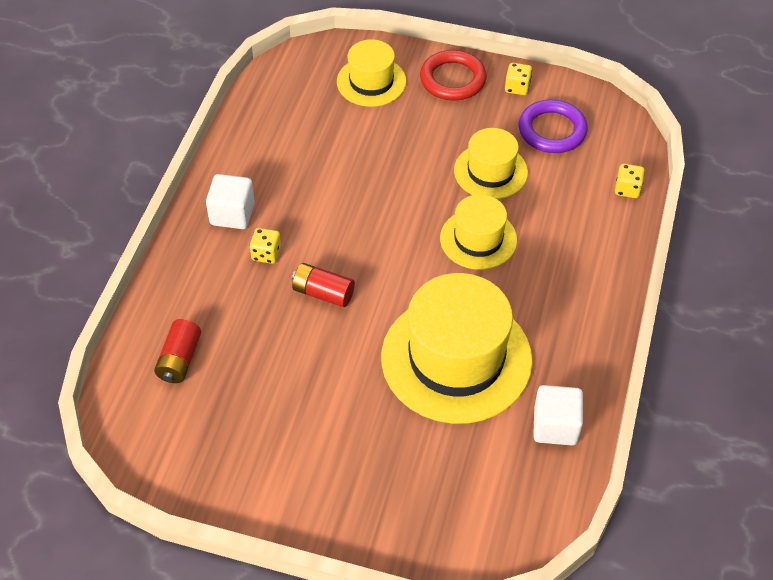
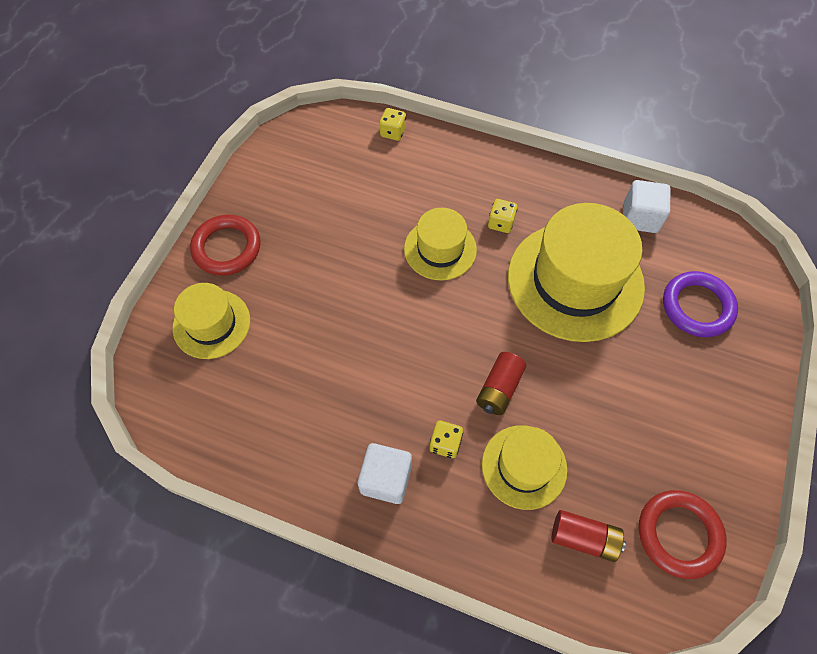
camera: 85 degrees left, 10 degrees up
(182, 437) = (678, 534): none -> red ring
(490, 171) = (358, 230): yellow hat -> yellow hat (524, 466)
(517, 87) = (251, 195): yellow dice -> yellow dice (501, 223)
(552, 130) = (313, 175): purple ring -> purple ring (697, 307)

